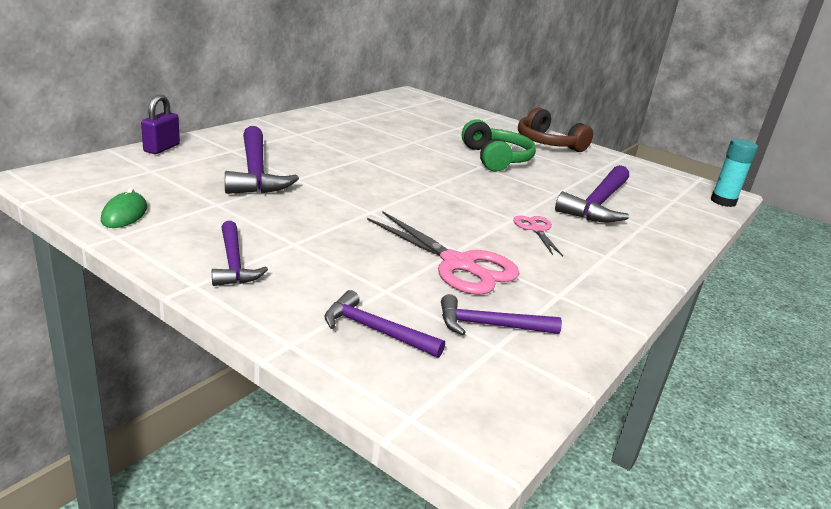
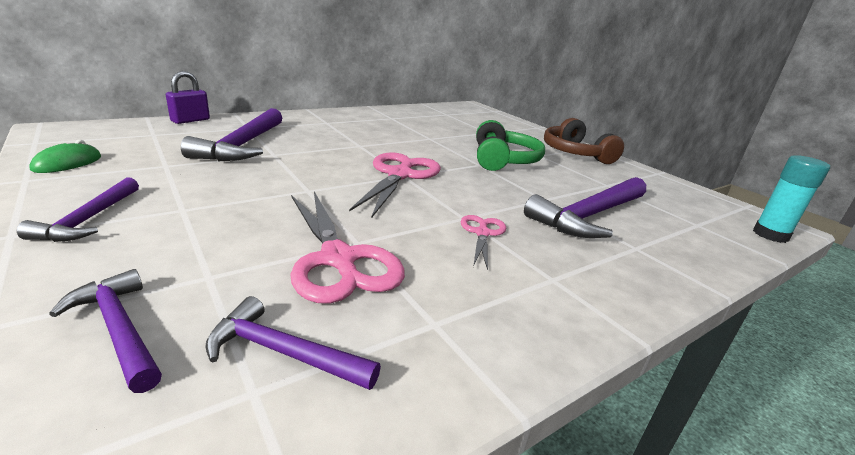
camera: 20 degrees right, 0 degrees up
(427, 186) = (400, 175): none -> pink scissors

